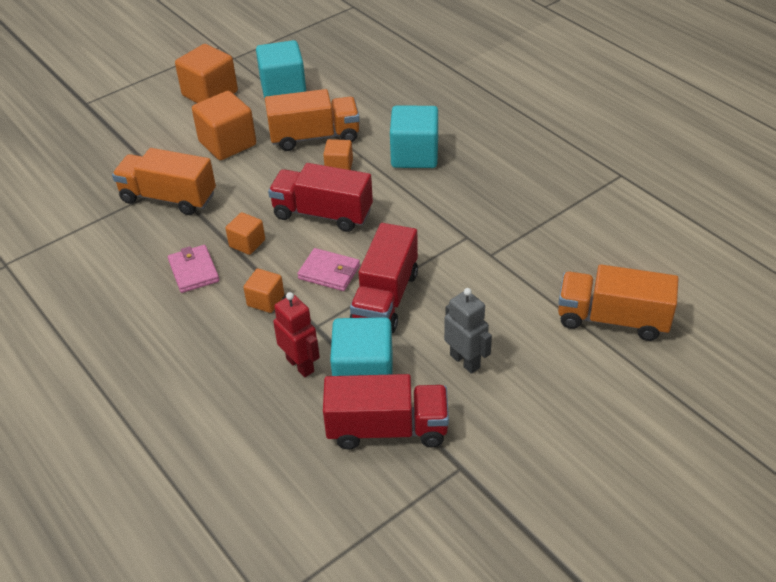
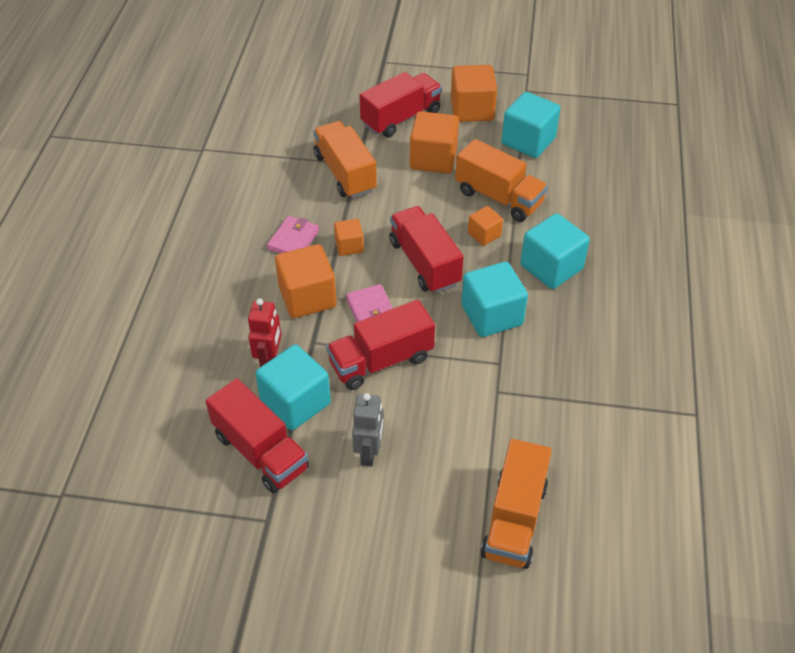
camera: 45 degrees right, 5 degrees up
(159, 132) = (401, 118): none -> red truck
(265, 300) = (307, 297): orange cube -> orange cube, size x1.82
(419, 212) = (492, 315): none -> turquoise cube
(612, 319) = (514, 519): orange truck -> orange truck turned 135 degrees counterclockwise

